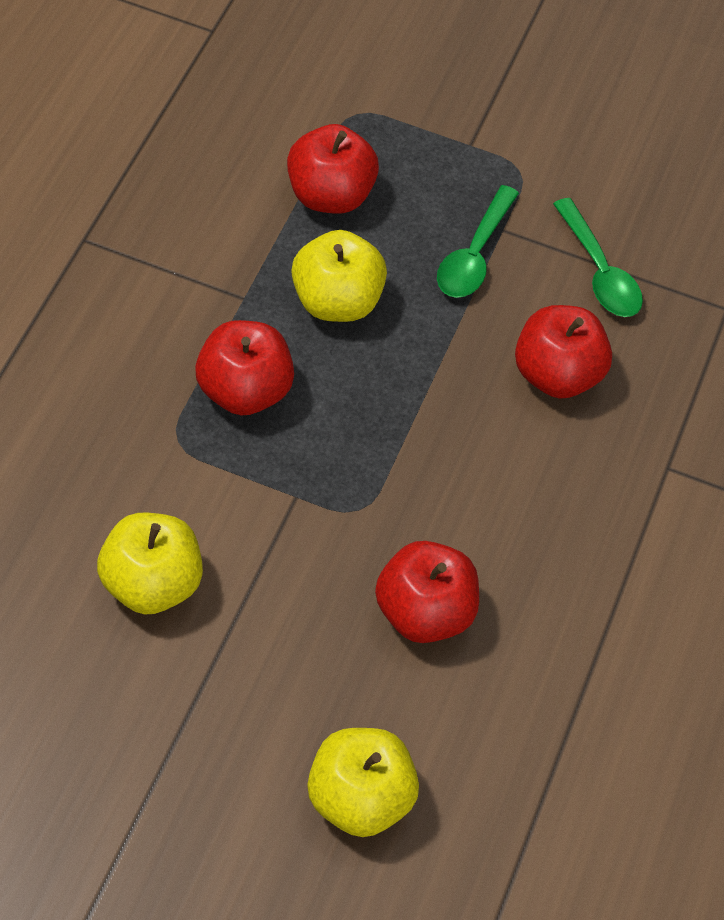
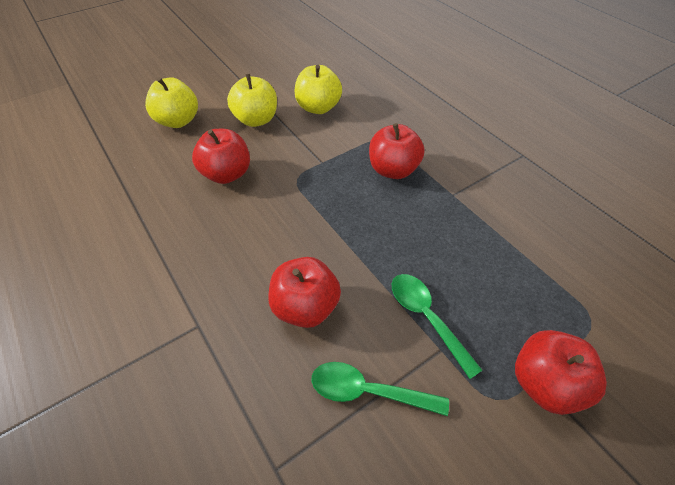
camera: 130 degrees right, 5 degrees down
(330, 195) = (515, 266): red apple -> red apple (545, 383)
(336, 302) = (428, 230): yellow apple -> yellow apple (256, 120)

